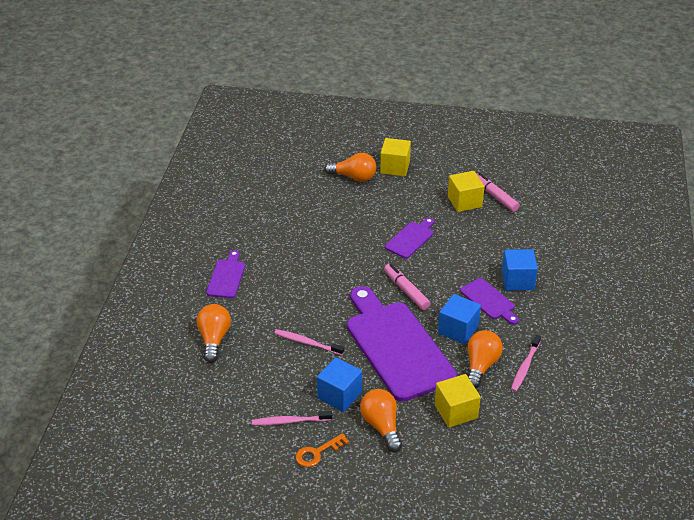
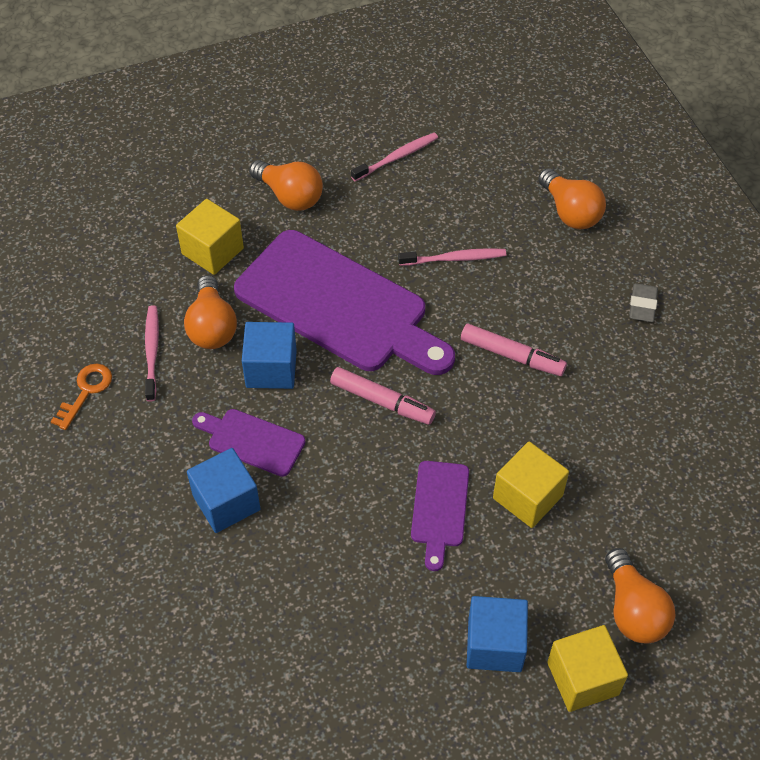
camera: 150 degrees right, 15 degrees up
(226, 277) = (642, 305): purple cutting board -> grey eraser
(317, 453) = (340, 139): orange key -> orange key (86, 392)
(339, 395) = (364, 210): blue cube -> blue cube (494, 645)
(354, 177) = (633, 610): orange light bulb -> orange light bulb turned 90 degrees counterclockwise
(464, 202) = (403, 648): yellow cube -> yellow cube (527, 497)
(495, 196) = (356, 694): pink marker -> pink marker (512, 356)

